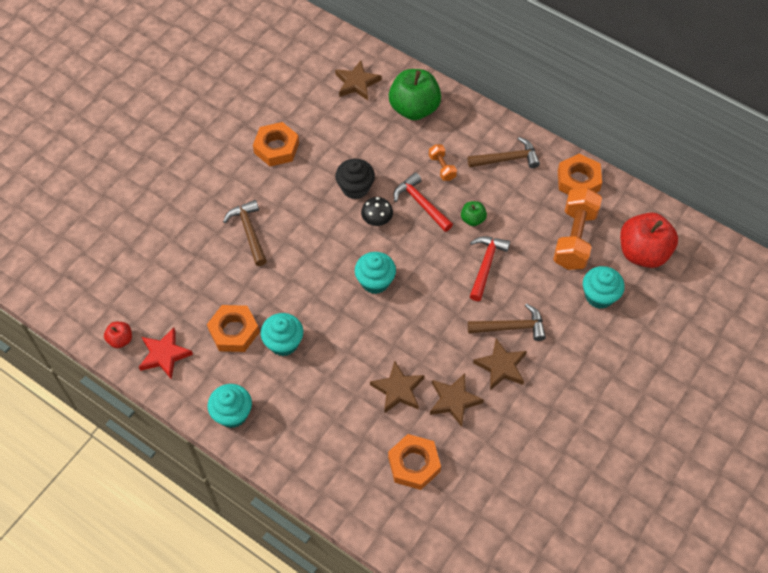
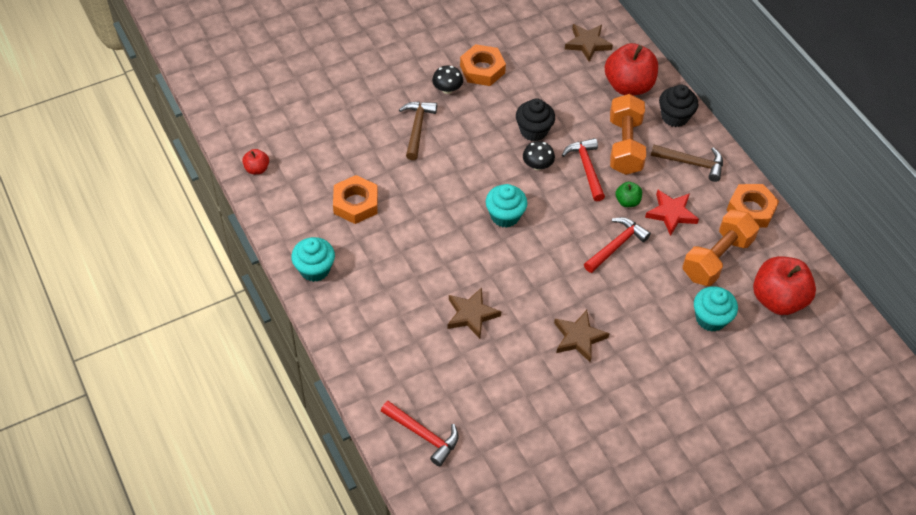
camera: 25 degrees right, 5 degrees down
(164, 355) = (286, 196): red star -> red star (671, 213)
(255, 181) = (447, 89): none -> black mushroom
(283, 343) = (393, 231): turquoise cupcake -> none
(414, 108) = (628, 86): green apple -> red apple
(414, 464) = (448, 383): orange nut -> none
(419, 524) = (423, 435): none -> red hammer
(442, 167) = (624, 146): orange dumbbell -> orange dumbbell, size x2.07
(454, 400) = (517, 347): brown star -> none
(469, 121) = (674, 117): none -> black cupcake
(511, 327) = (608, 308): brown hammer -> none

